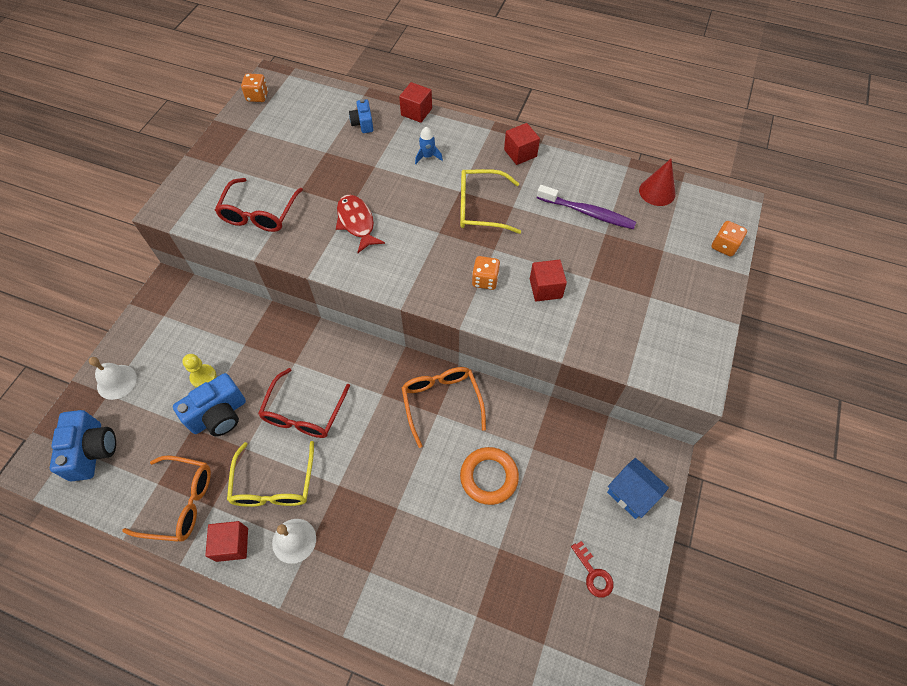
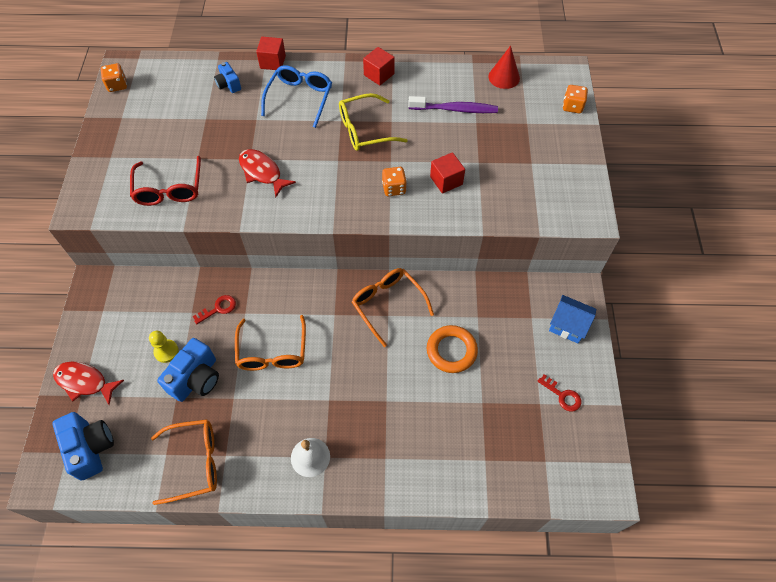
camera: 20 degrees left, 0 degrees up
(116, 382) = (84, 382): white bell -> red fish
(232, 544) = (257, 479): red cube -> none
(271, 349) = (218, 308): none -> red key
(274, 484) = (272, 418): yellow glasses -> none
(304, 413) = (272, 352): red glasses -> orange glasses
(427, 156) = (300, 98): blue rocket -> blue glasses

